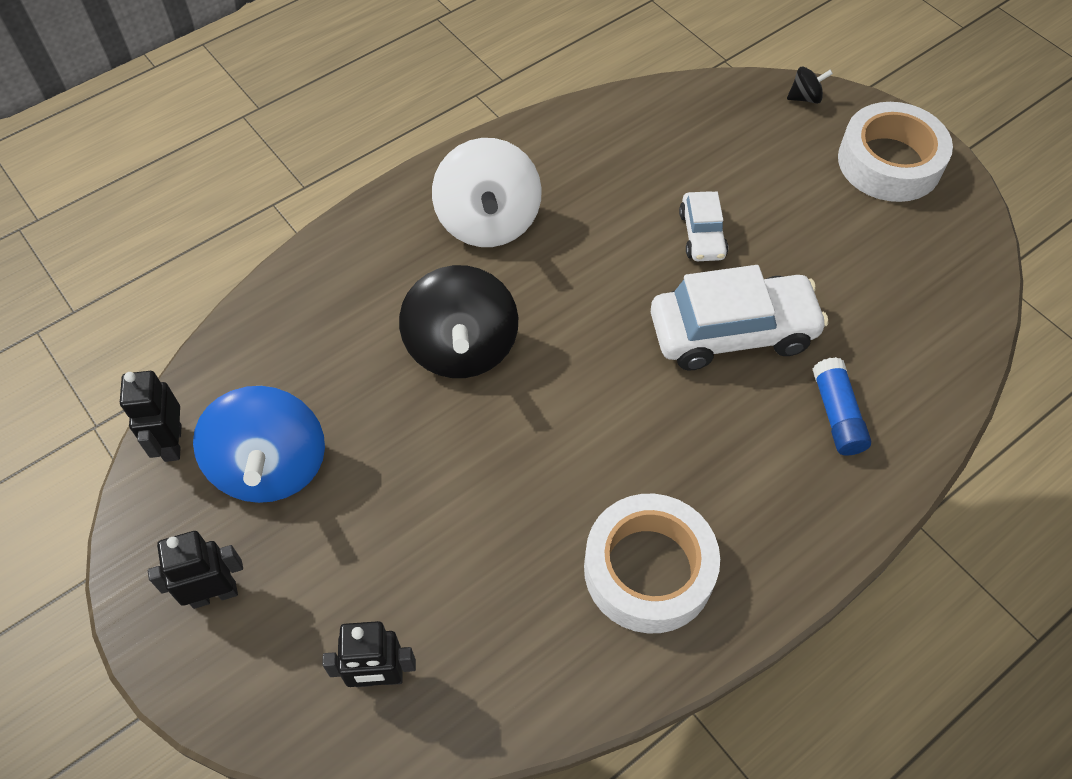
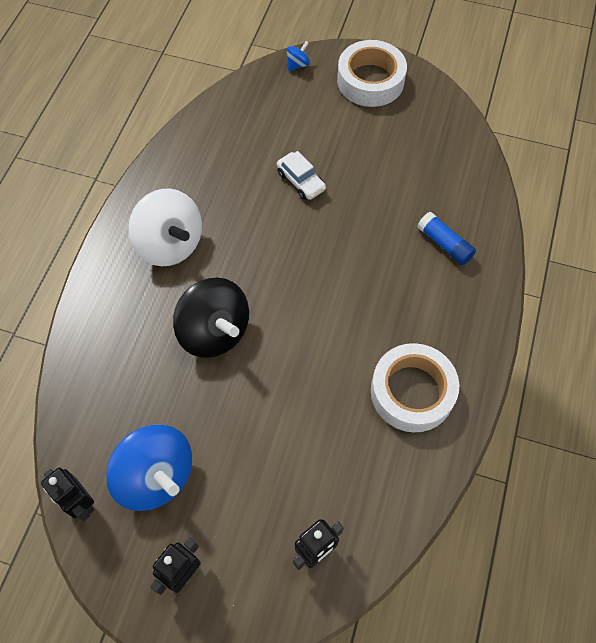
camera: 35 degrees left, 5 degrees up
(732, 332) = (358, 230): white car -> none
(805, 98) = (298, 65): black spinning top -> blue spinning top

